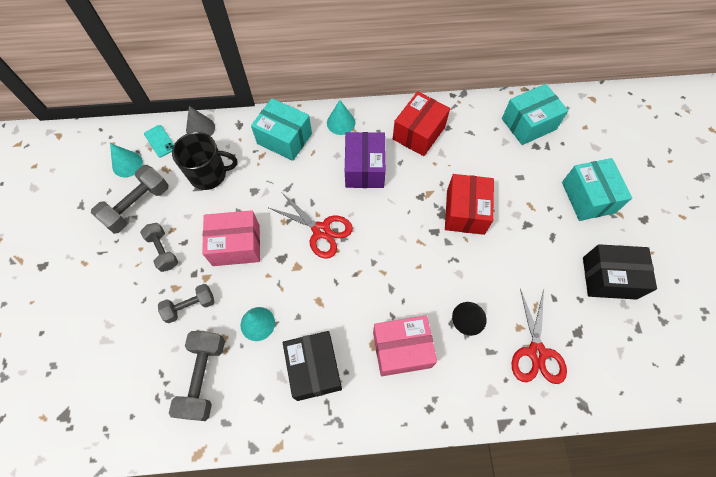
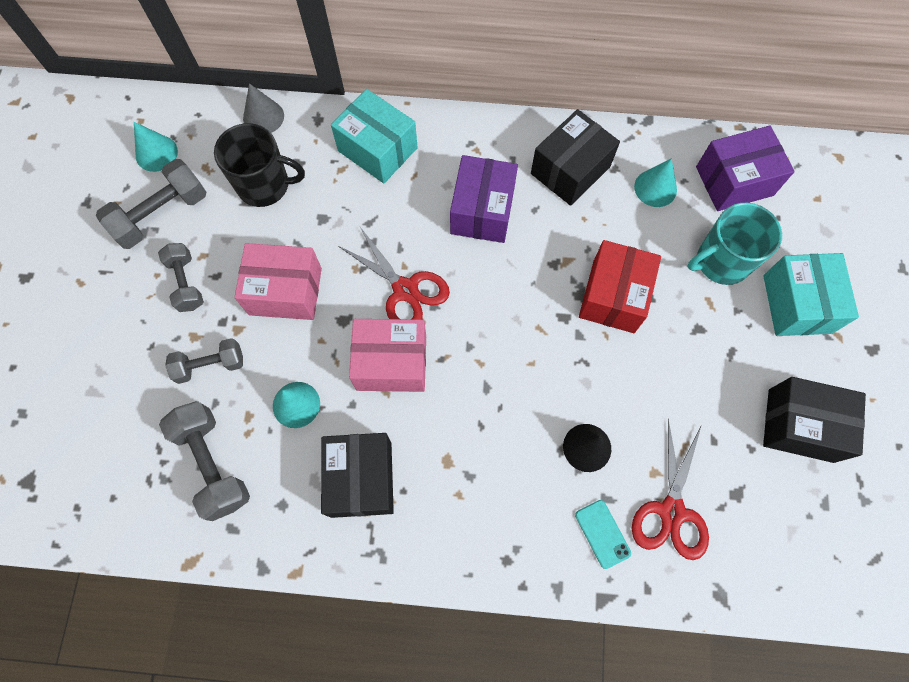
camera: 10 degrees right, 5 degrees up
(160, 141) = (205, 127): turquoise phone -> turquoise phone (602, 534)
(203, 377) = (213, 464): grey dumbbell -> grey dumbbell turned 45 degrees counterclockwise
(341, 123) = (461, 138): turquoise cone -> turquoise cone (655, 188)
(401, 349) = (485, 474): pink box -> pink box (391, 362)
(418, 133) = (570, 170): red box -> black box
(528, 124) = (734, 181): turquoise box -> purple box
(532, 177) = (721, 261): none -> turquoise mug

